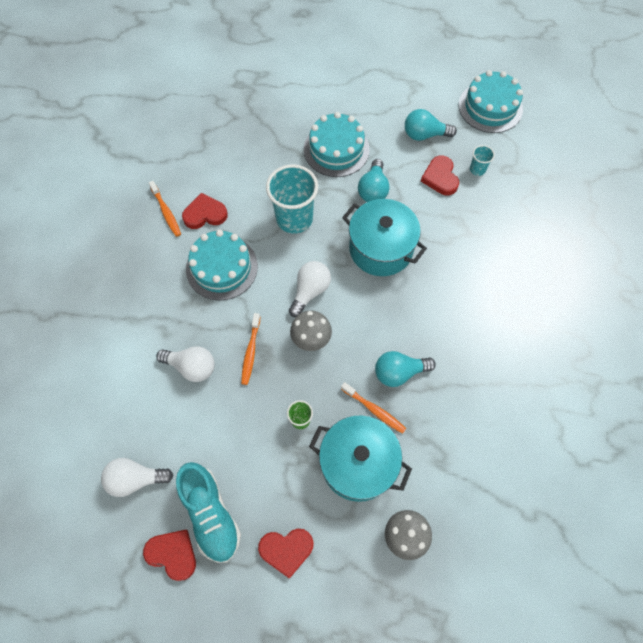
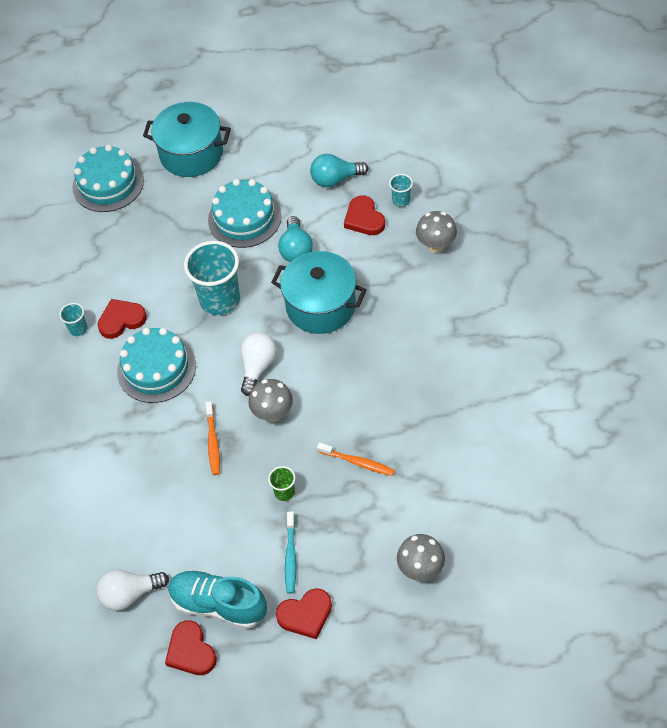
camera: 10 degrees left, 10 degrees down
(166, 212) = (78, 329): orange toothbrush -> turquoise cup
(173, 554) = (191, 651): red heart -> red heart turned 135 degrees counterclockwise
(191, 367) = (155, 473): white light bulb -> none
(211, 514) = (218, 604): turquoise shoe -> turquoise shoe turned 150 degrees clockwise
(289, 486) = (290, 556): none -> turquoise toothbrush
(358, 464) = (355, 516): turquoise pot -> turquoise pot (191, 154)
(399, 372) = (373, 420): turquoise light bulb -> none
(490, 107) = (398, 133): turquoise cake -> turquoise cake (108, 184)
(498, 220) = (436, 245): none -> grey mushroom

